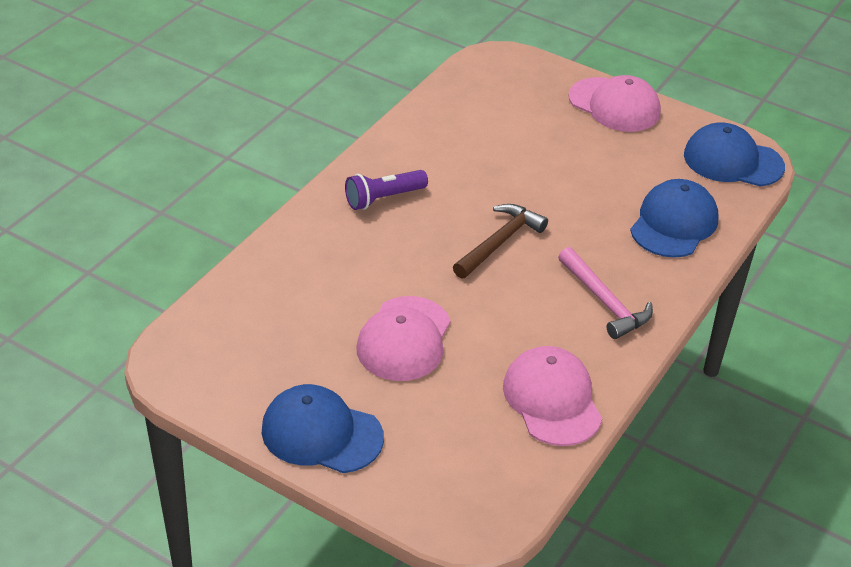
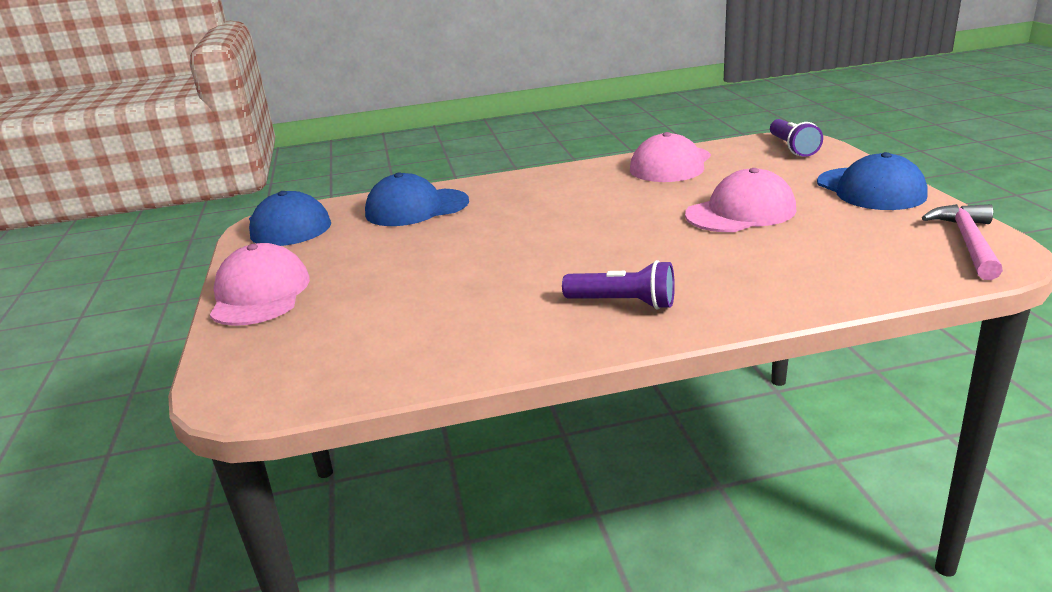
camera: 130 degrees left, 15 degrees down
(464, 502) = (792, 148): none -> purple flashlight
(500, 242) = (567, 238): brown hammer -> none
(604, 302) = (552, 189): pink hammer -> pink hammer (968, 242)

